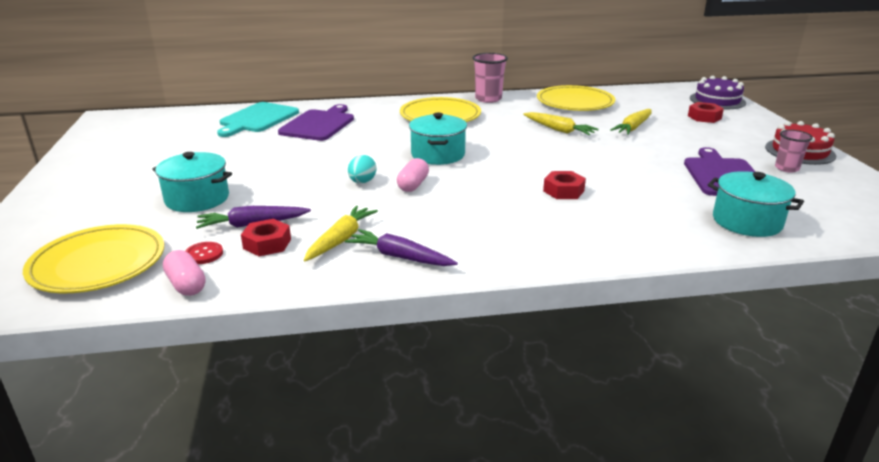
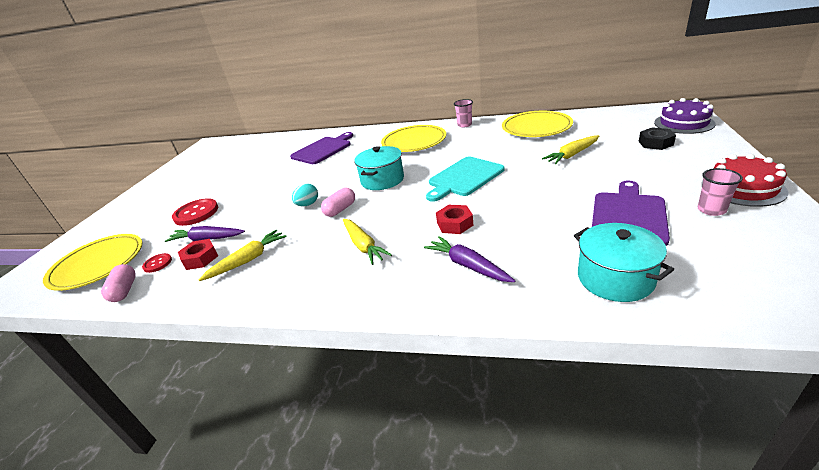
camera: 25 degrees right, 5 degrees up
(197, 199) = (196, 213): turquoise pot -> red button
(257, 119) = (289, 144): turquoise cutting board -> turquoise cutting board (464, 178)
(400, 257) = (272, 283): purple carrot -> purple carrot (468, 265)
(488, 99) = (464, 125): pink cup -> pink cup, size x0.66
(559, 130) = (500, 157): yellow carrot -> yellow carrot (363, 245)
(704, 117) = (655, 143): red nut -> black nut

